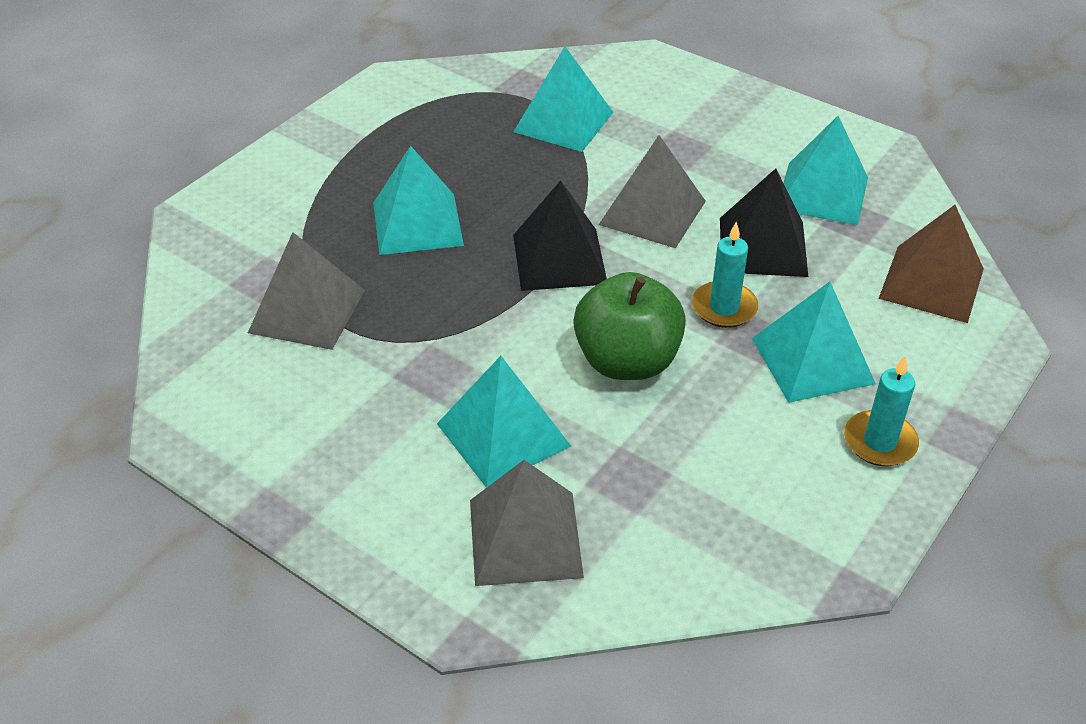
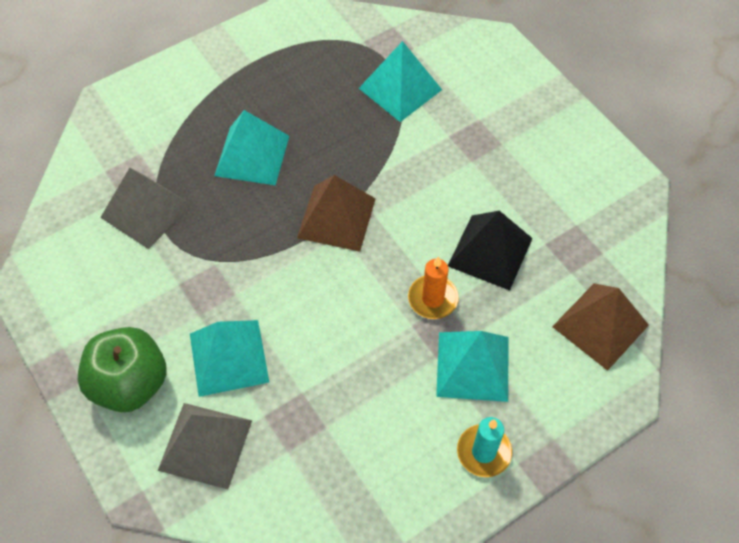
camera: 20 degrees right, 15 degrees up
(559, 259) = (336, 218): black pyramid -> brown pyramid
(627, 361) = (340, 324): green apple -> green apple (130, 384)
(652, 212) = (424, 195): grey pyramid -> none
(724, 308) = (433, 299): turquoise candle -> orange candle
(822, 193) = (562, 215): turquoise pyramid -> none

